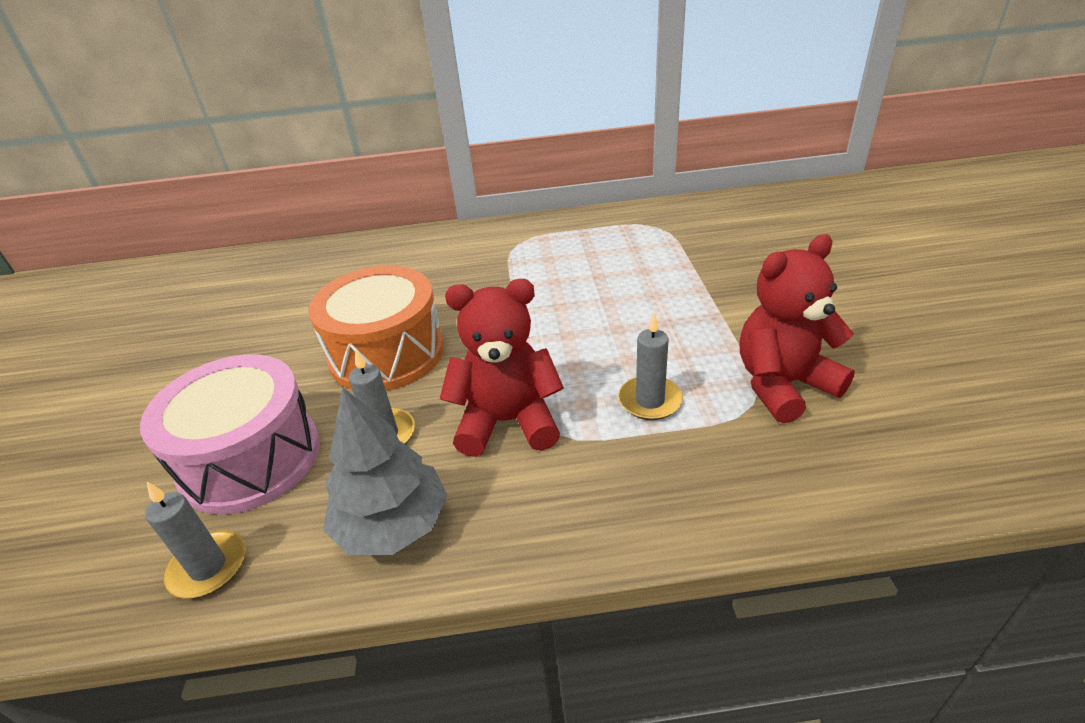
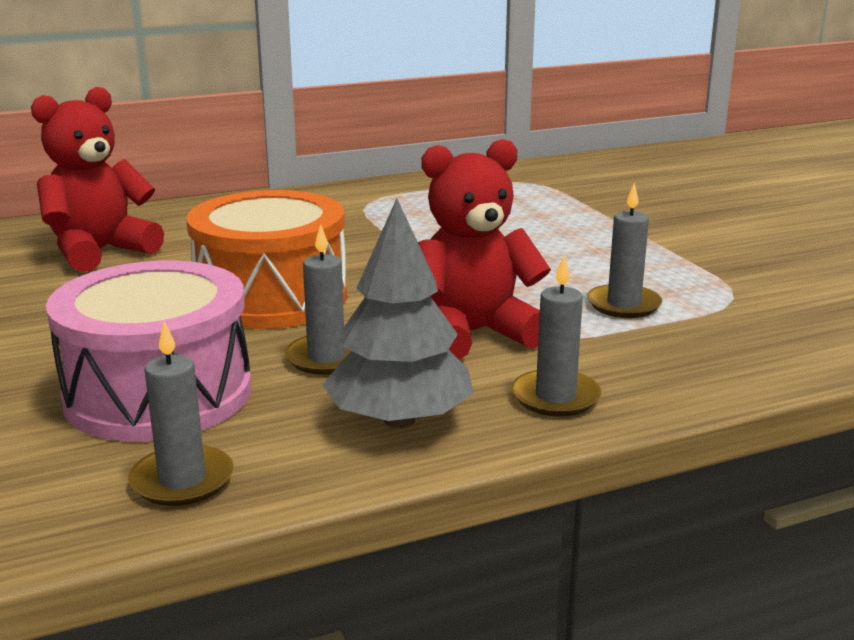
camera: 20 degrees left, 15 degrees down
(527, 519) = (555, 397): none -> grey candle
(783, 385) = (754, 282): red teddy bear -> red teddy bear (99, 252)

